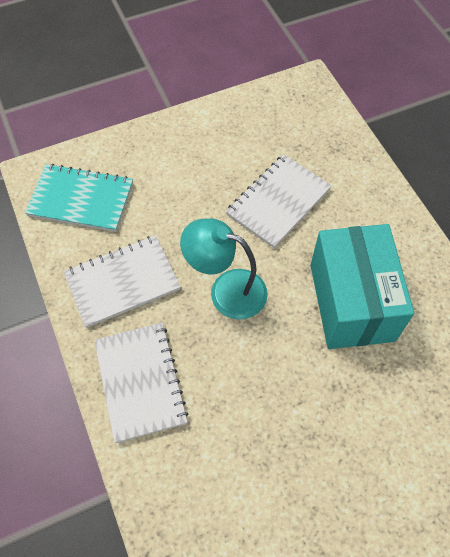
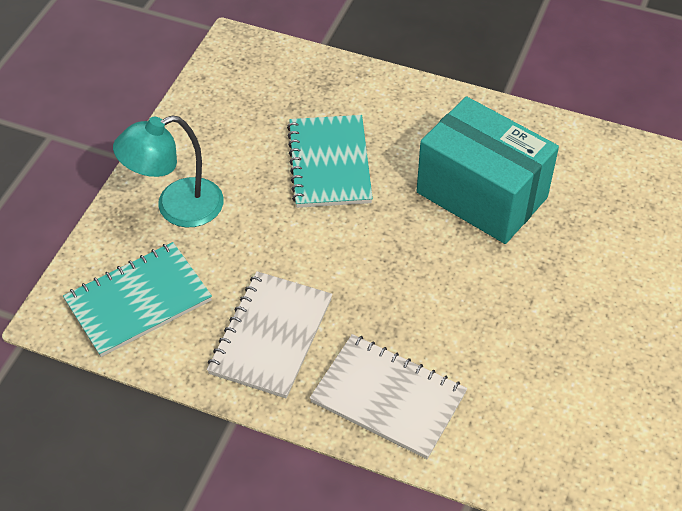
camera: 45 degrees left, 10 degrees down
(226, 290) = (371, 267): turquoise lamp -> turquoise lamp (177, 208)
(278, 202) = (329, 163): white notebook -> turquoise notebook

